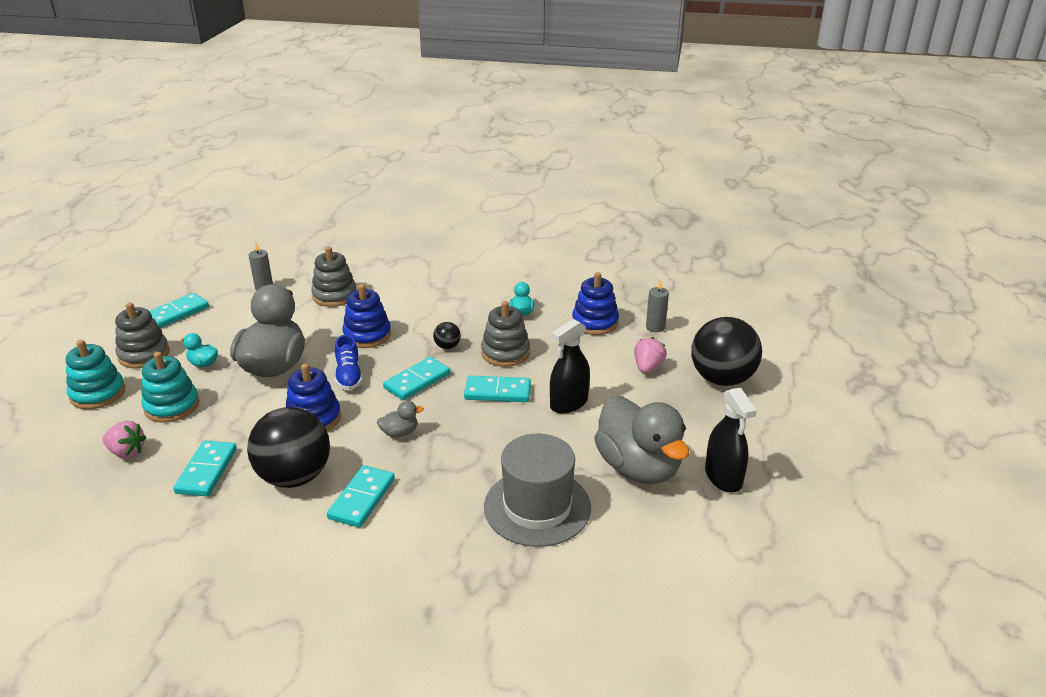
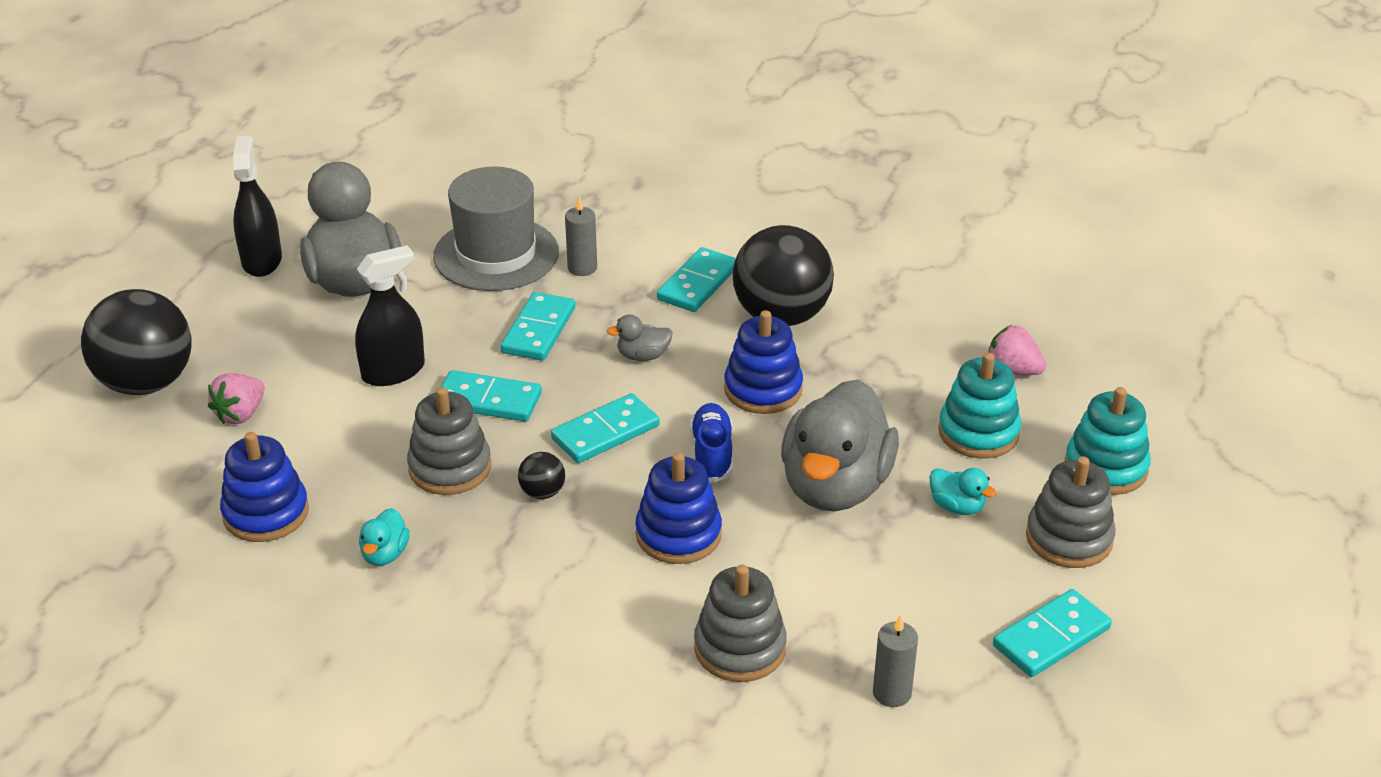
camera: 170 degrees left, 5 degrees up
(207, 471) = (895, 335): turquoise domino -> turquoise domino (538, 330)
(655, 327) = (169, 490): grey candle -> grey candle (582, 268)

